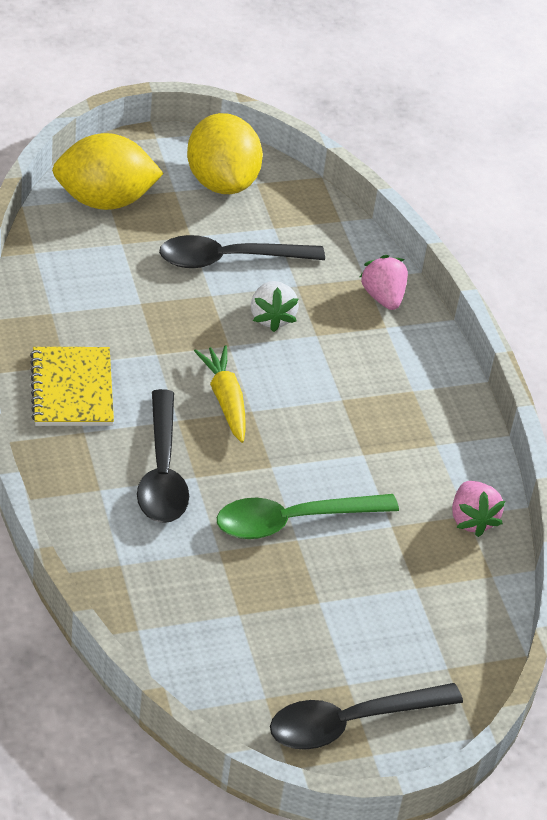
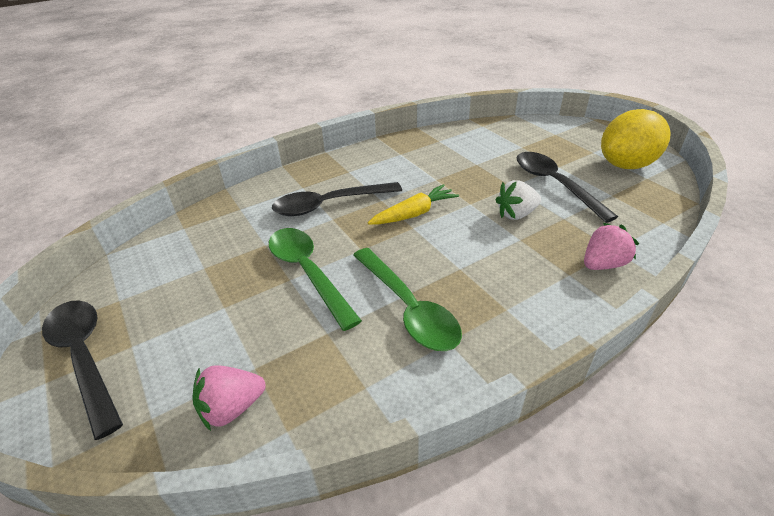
camera: 80 degrees right, 5 degrees down
(72, 389) = (381, 160): yellow notebook -> none
(105, 200) = (551, 133): yellow lemon -> none
(383, 457) = (408, 307): none -> green spoon
(472, 520) = (360, 393): pink strawberry -> pink strawberry (232, 408)

